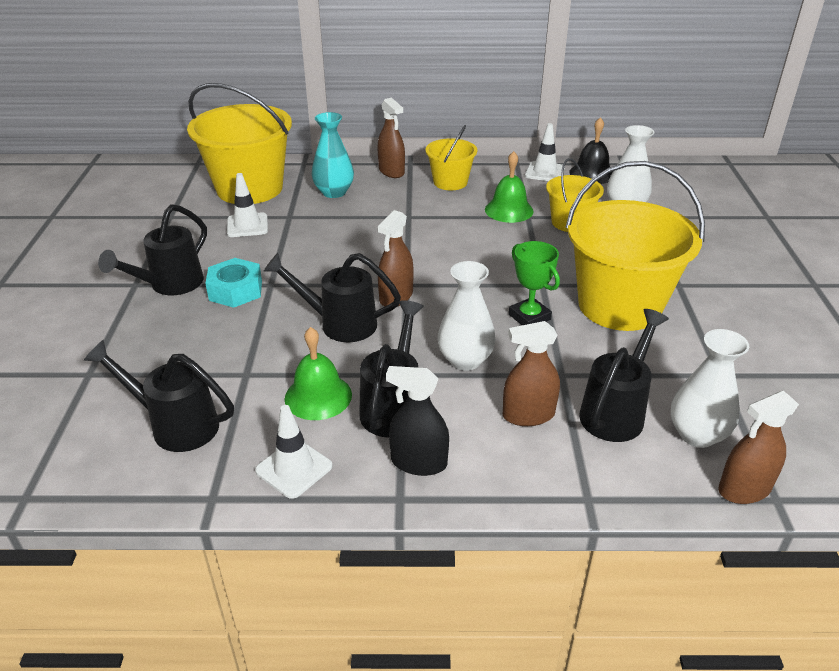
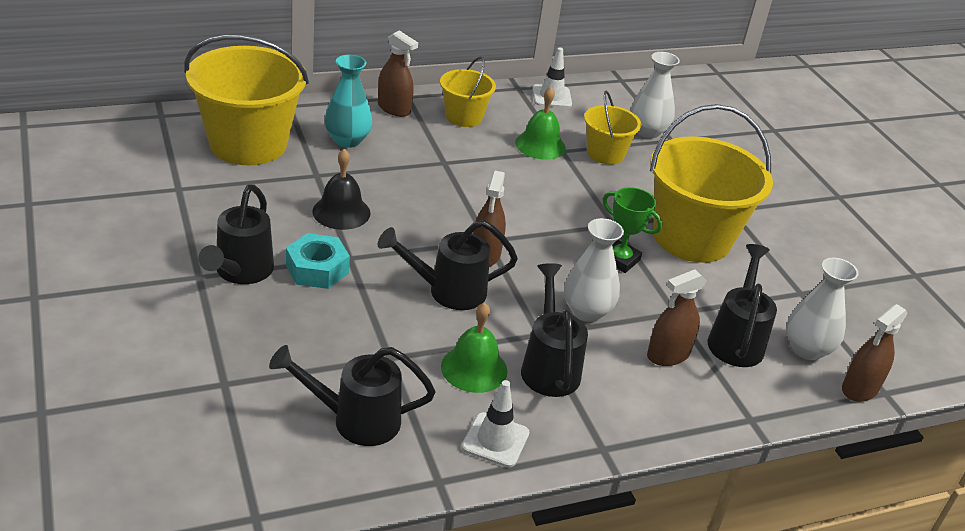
camera: 25 degrees left, 0 degrees up
(247, 225) = (277, 191): white traffic cone -> none
(419, 462) = (600, 414): black spray bottle -> none
(592, 173) = (598, 95): black bell -> black bell (341, 212)

